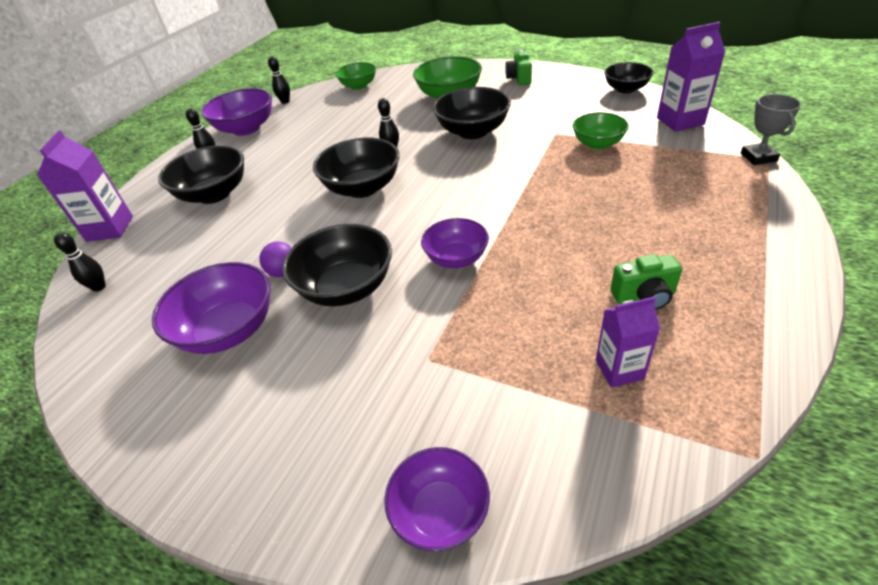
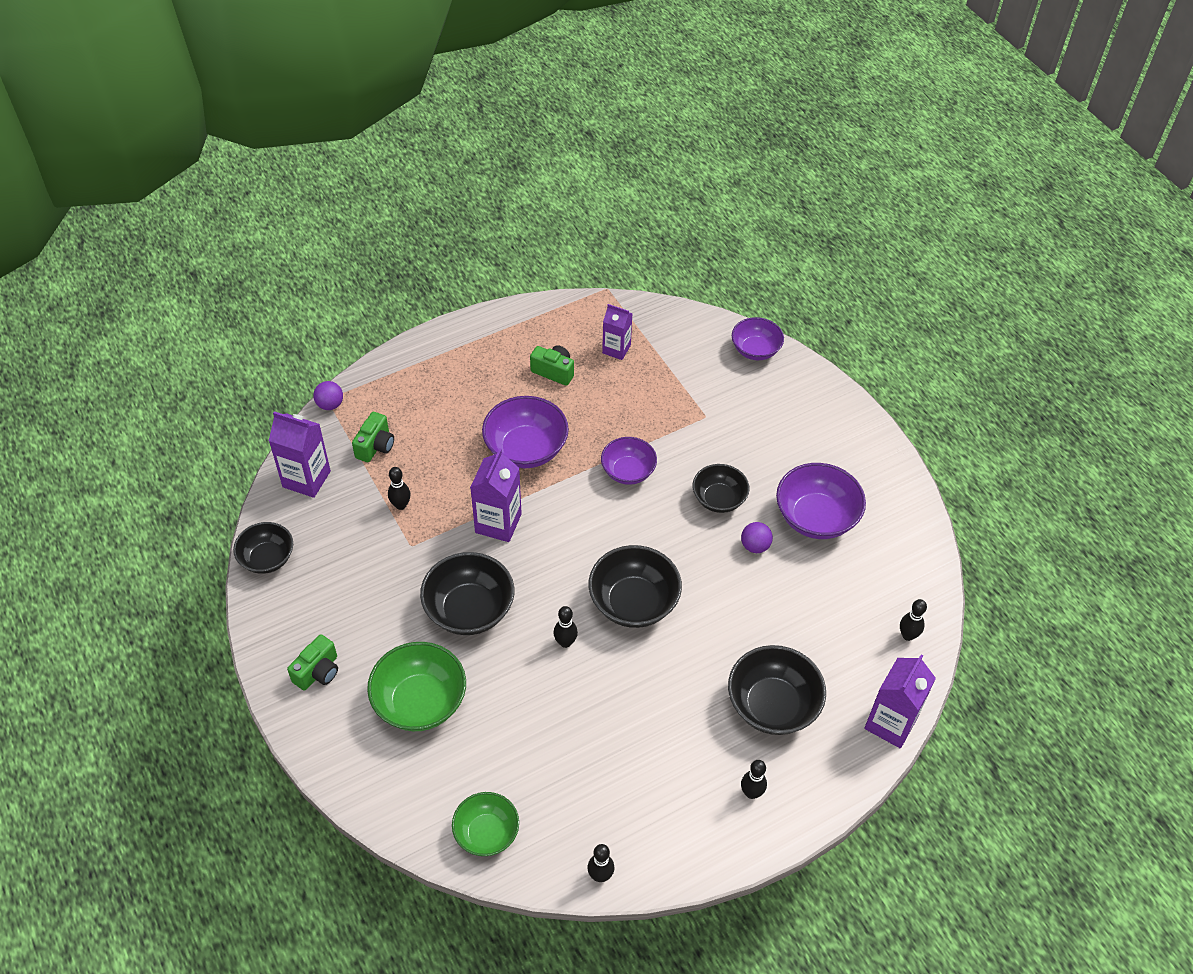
camera: 150 degrees left, 10 degrees up
(246, 129) = (684, 834): purple bowl -> purple bowl (526, 449)
(346, 288) = (719, 499): black bowl -> black bowl, size x0.65
(516, 171) = (498, 523): none -> purple carton
(597, 144) = (401, 505): green bowl -> black bowling pin
(676, 157) = (375, 446): none -> green camera
(758, 157) = (330, 404): grey trophy -> purple ball

